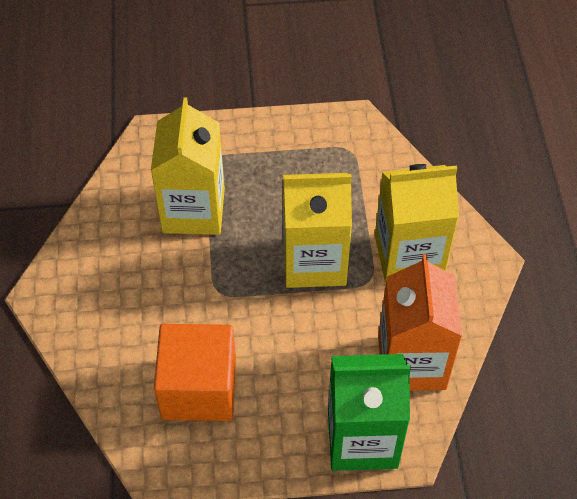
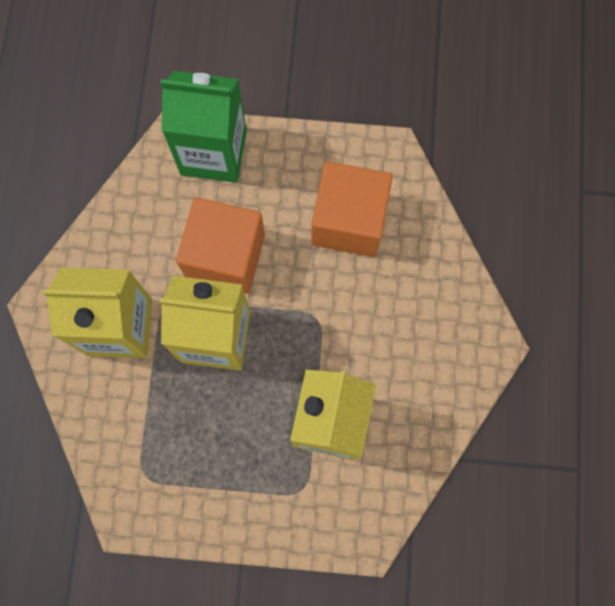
camera: 170 degrees left, 20 degrees up
(322, 333) = (225, 256): none -> orange cube
(411, 362) = (150, 214): orange carton -> none

